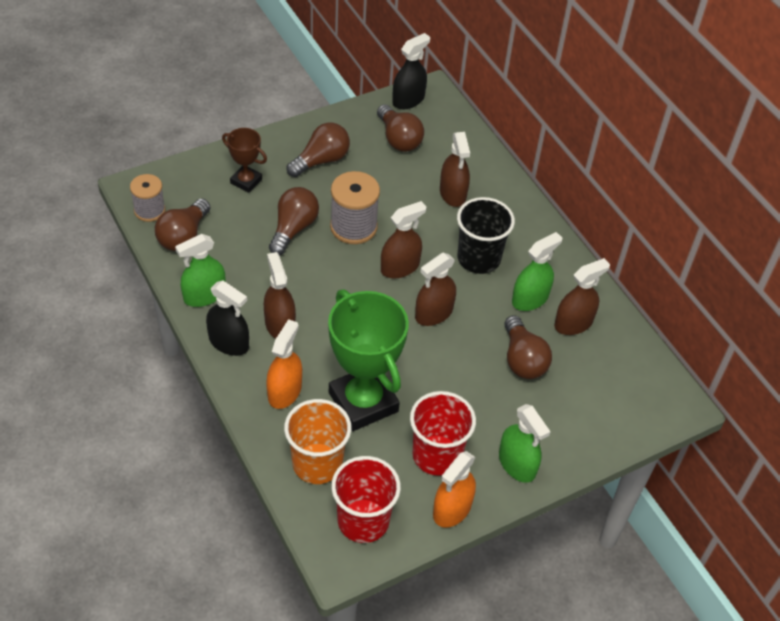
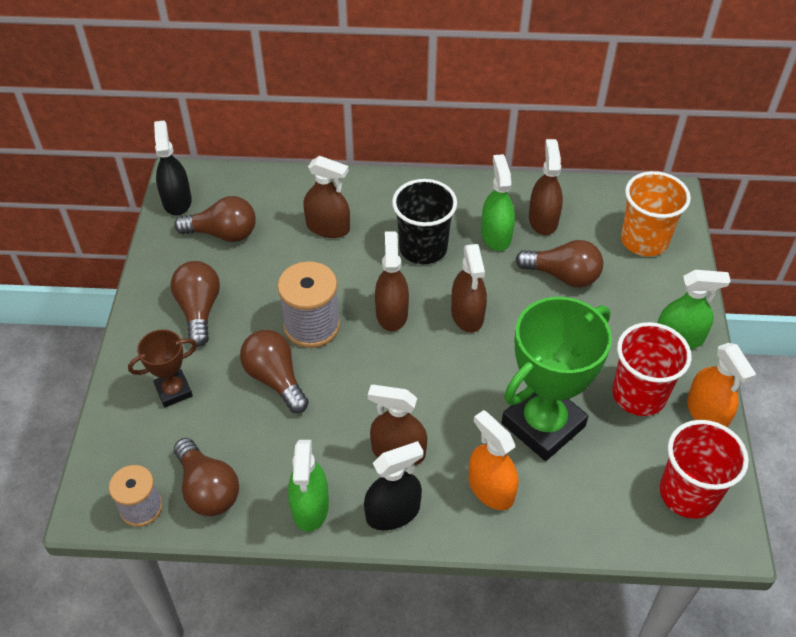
camera: 55 degrees left, 0 degrees up
(317, 463) = (599, 502): orange cup -> orange cup (644, 240)
(363, 402) = (543, 425): green trophy -> green trophy turned 45 degrees counterclockwise

